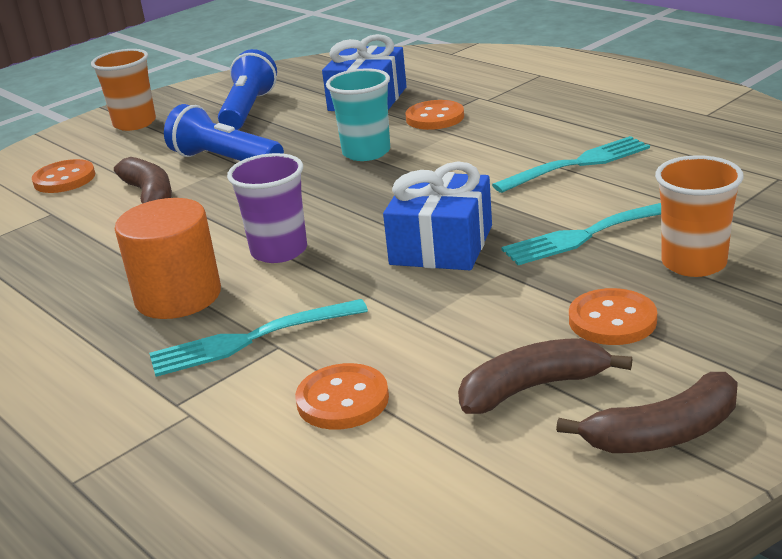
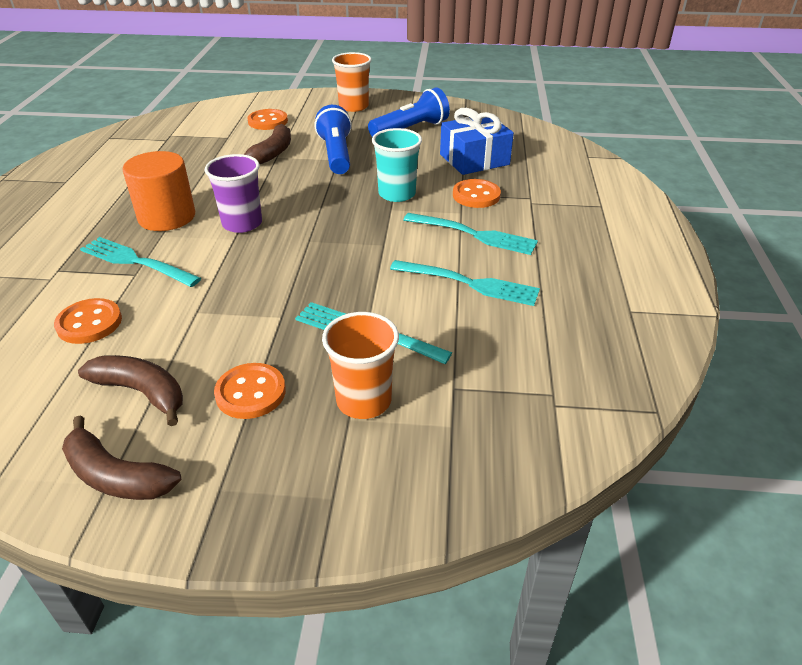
camera: 45 degrees right, 10 degrees up
(441, 245) = (297, 277): blue gift -> none
(501, 138) = (474, 235): none -> turquoise fork

